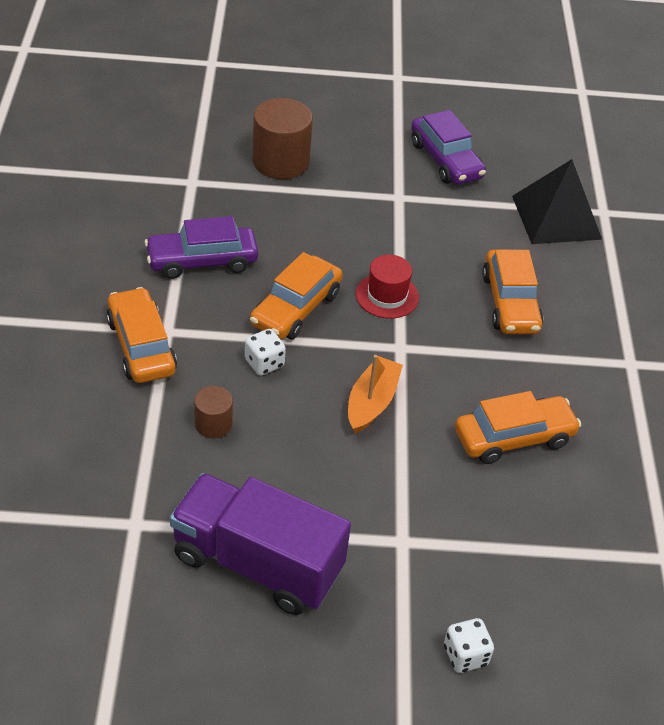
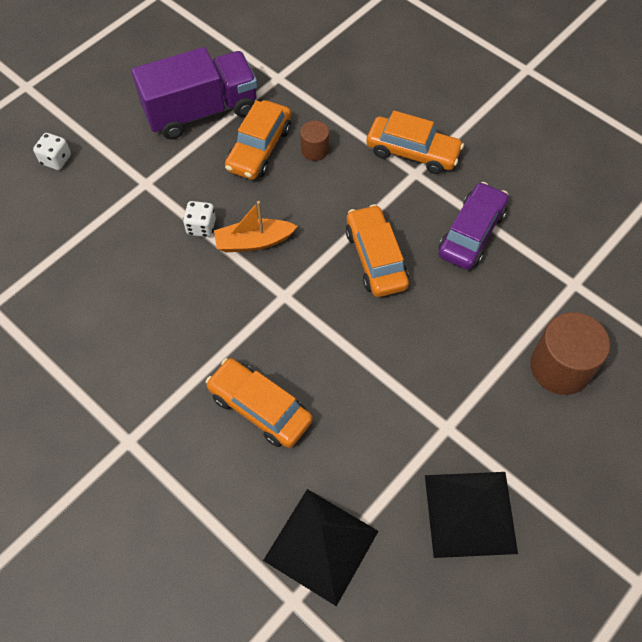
camera: 135 degrees right, 15 degrees up
(264, 363) = (340, 206): white dice -> white dice (201, 227)
(372, 402) = (254, 242): orange boat -> orange boat turned 105 degrees clockwise
(387, 296) = (340, 326): red hat -> none
(445, 160) = (470, 513): purple car -> black pyramid
(514, 438) = (149, 300): orange car -> orange car (259, 148)

